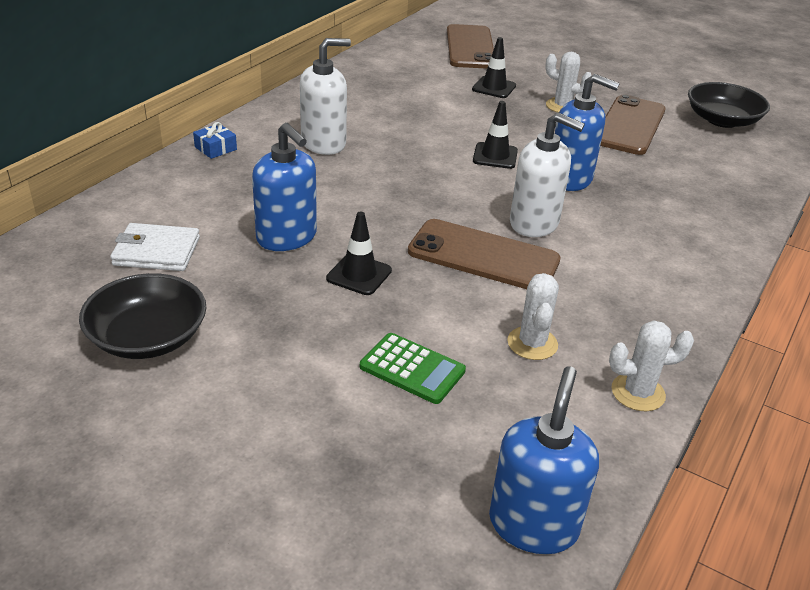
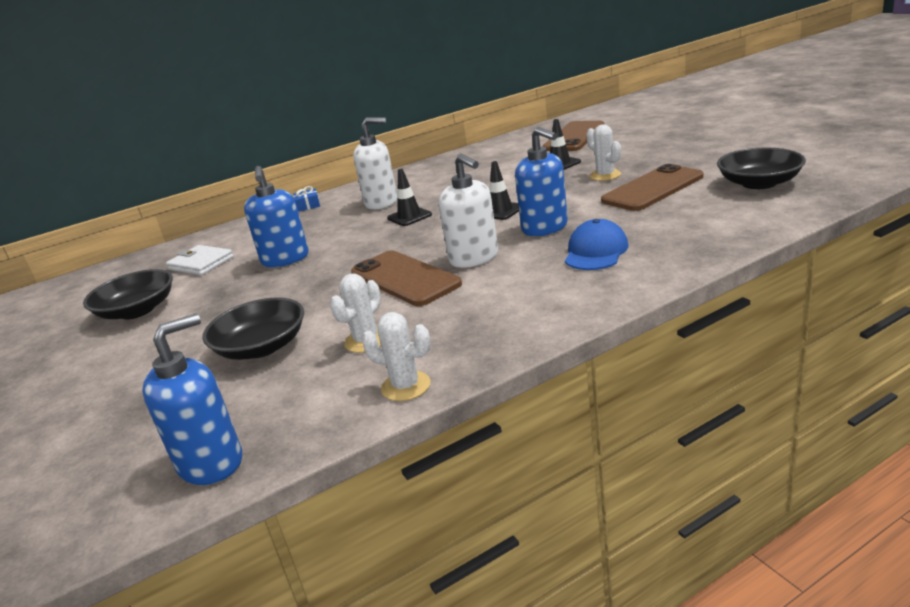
camera: 35 degrees right, 10 degrees down
(359, 274) = (302, 285): black traffic cone -> black traffic cone (409, 216)
(412, 369) = (262, 347): green calculator -> black bowl
(653, 209) = (595, 251): none -> blue cap

